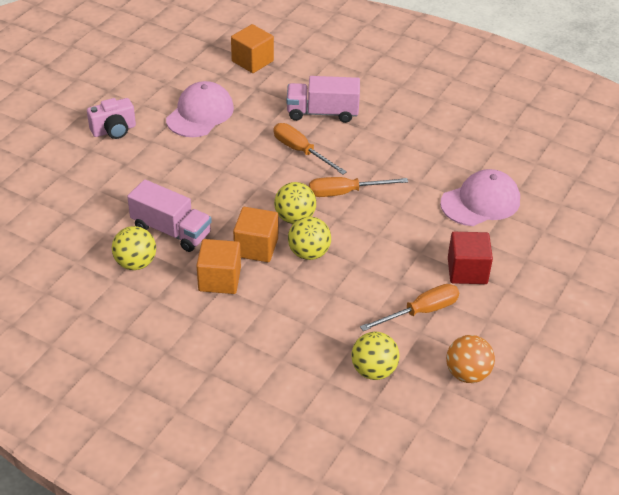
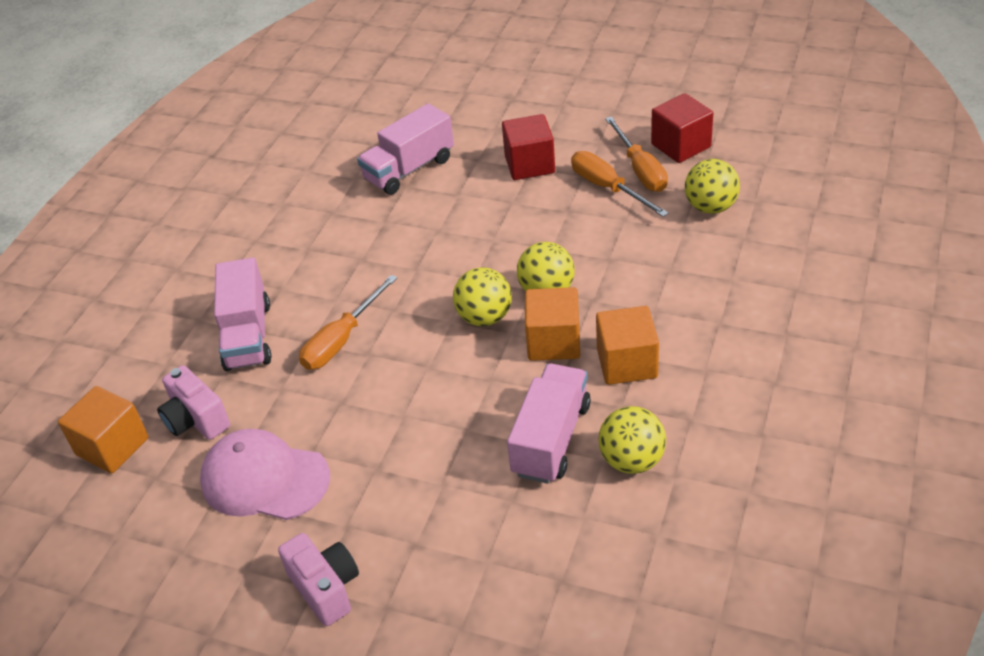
camera: 95 degrees left, 0 degrees up
(258, 90) = (196, 420): none -> pink camera
(345, 192) = (420, 280): orange screwdriver -> orange screwdriver (640, 169)
(467, 374) = (681, 146): orange ball -> red cube
(480, 202) = (409, 169): pink cap -> pink truck

